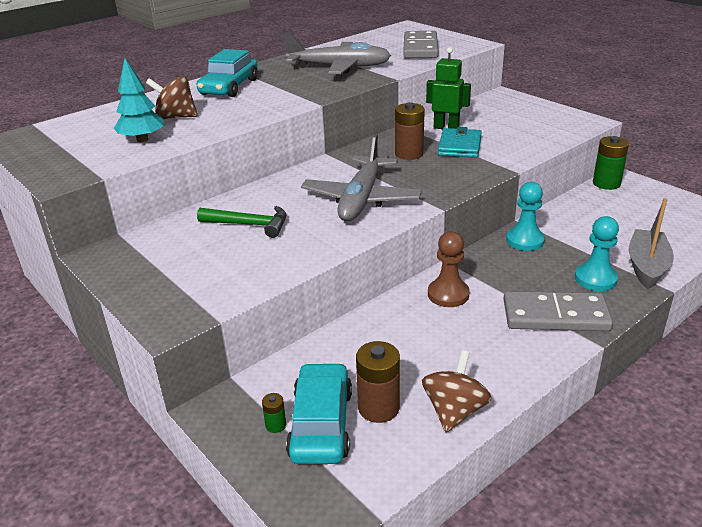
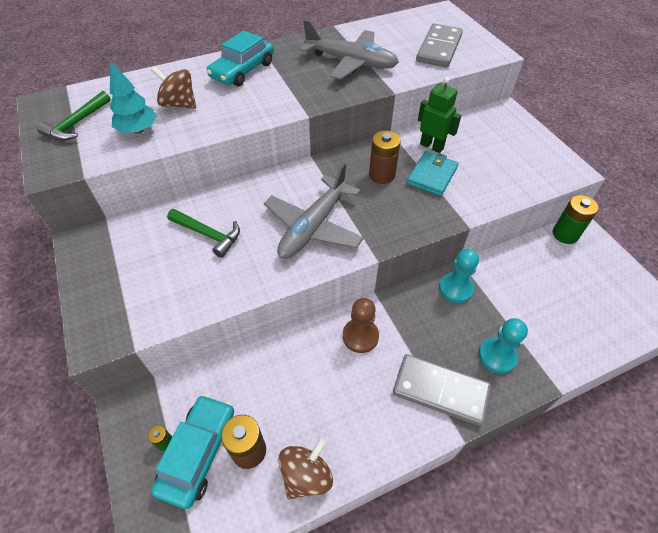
camera: 15 degrees right, 20 degrees up
(66, 146) = (77, 123): none -> green hammer
(647, 266) = (552, 354): grey boat -> none

